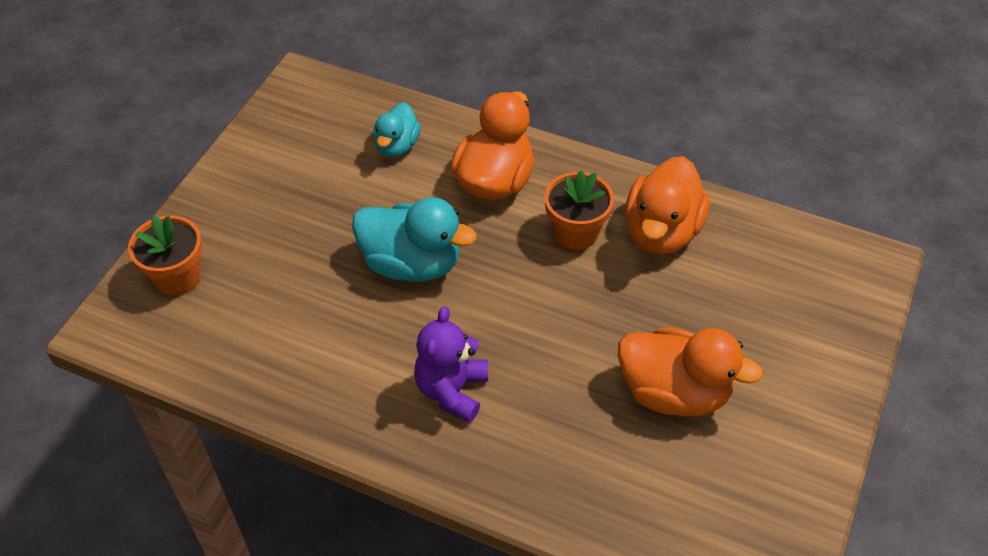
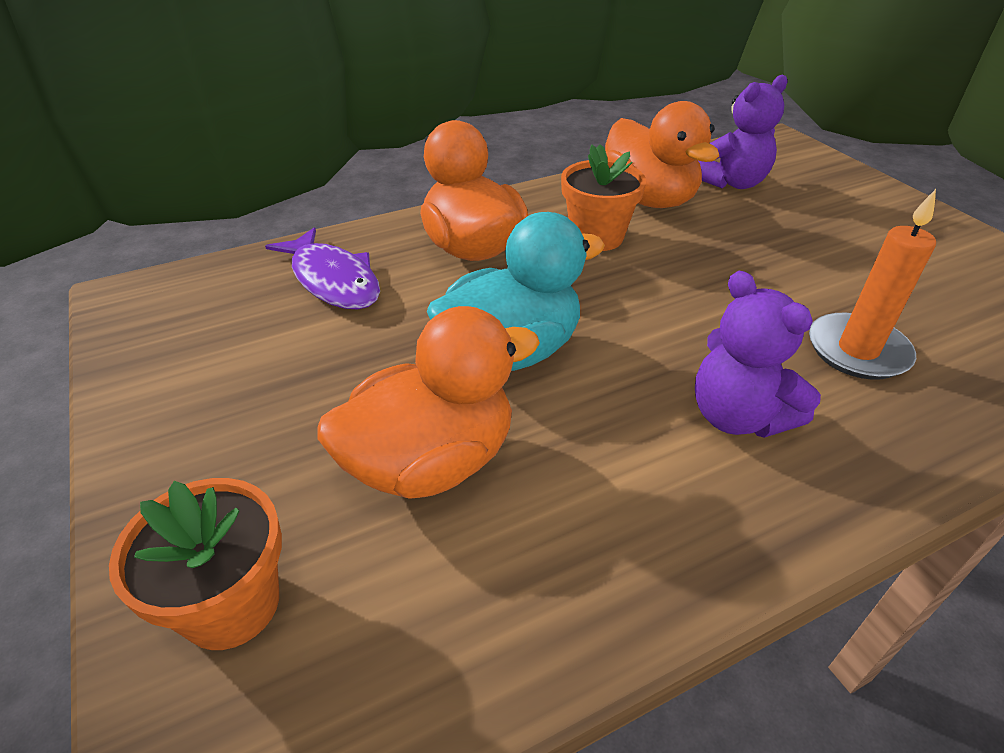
camera: 50 degrees left, 10 degrees down
(397, 146) = (333, 280): turquoise duck -> purple fish
(577, 424) = (857, 350): none -> orange candle
(674, 392) = (853, 276): orange duck -> orange duck (431, 461)
(748, 266) = (732, 183): none -> purple teddy bear

